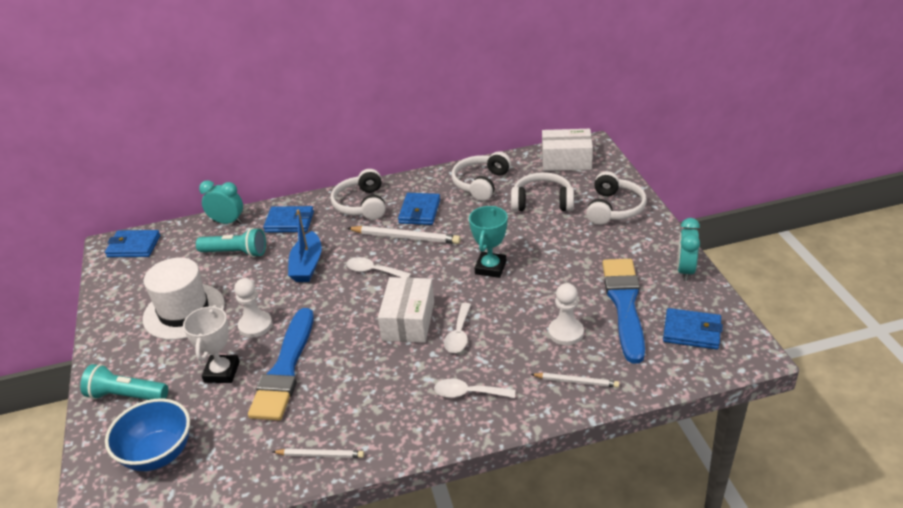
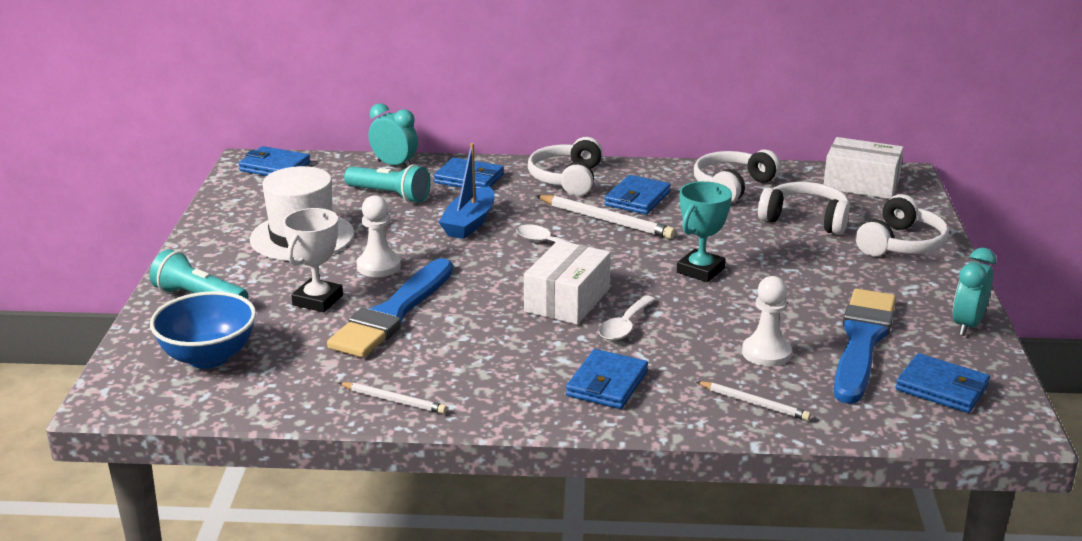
camera: 15 degrees right, 10 degrees down
(468, 393) = (607, 384): white spoon -> blue wallet

